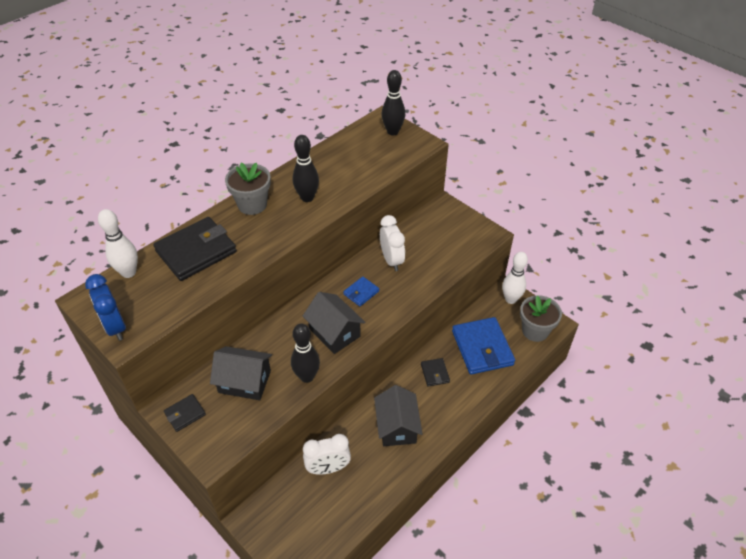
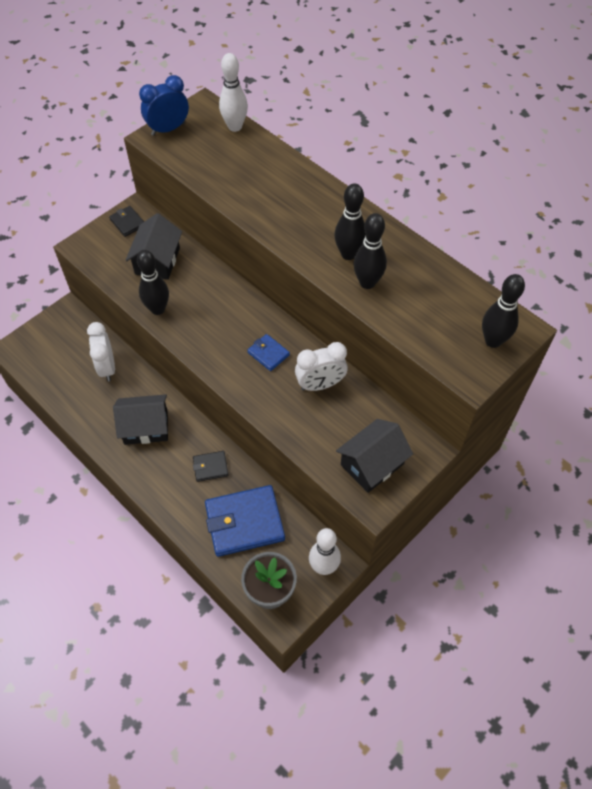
camera: 90 degrees right, 10 degrees up
(196, 251) = (261, 170): black wallet -> none
(252, 204) = (334, 206): grey flower pot -> none
(334, 332) = (212, 330): black house -> black house (372, 464)
(338, 188) = (367, 283): none -> black bowling pin

